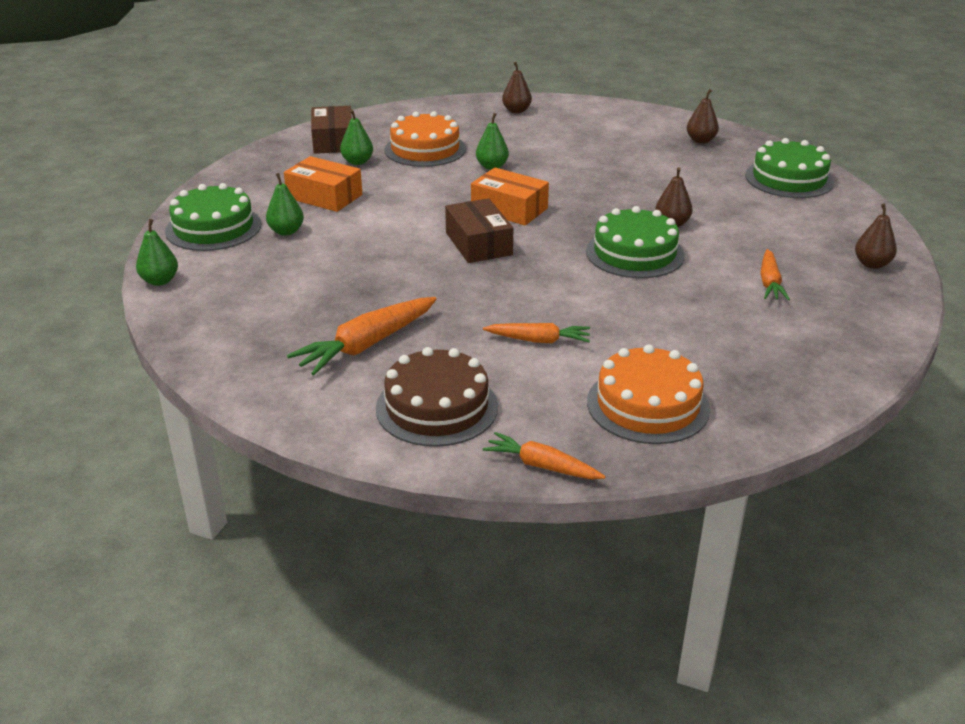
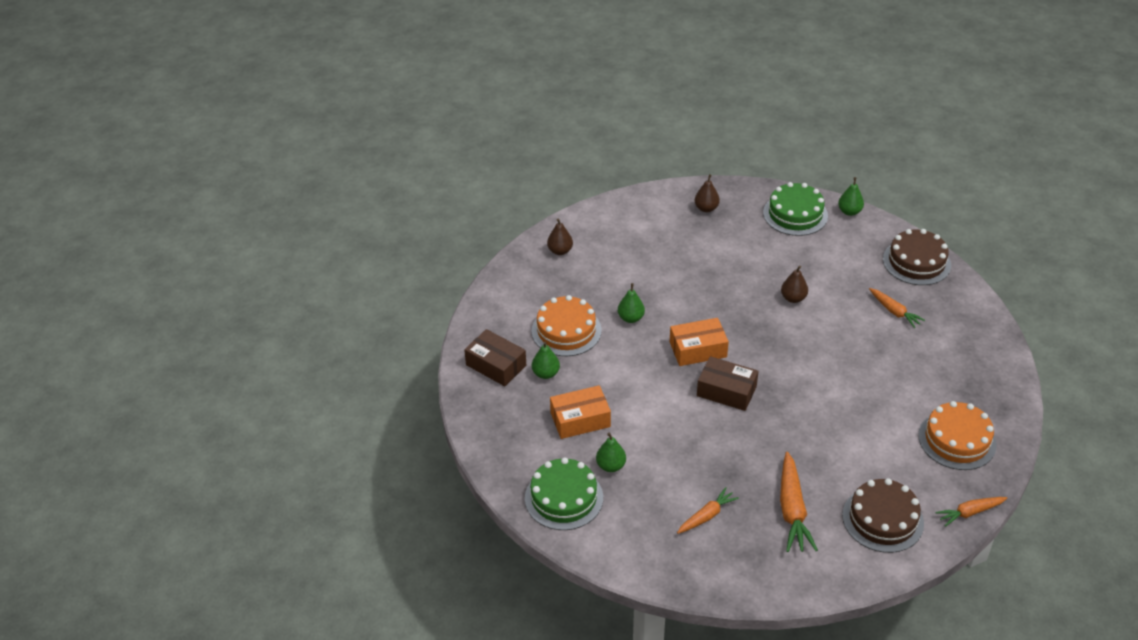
camera: 45 degrees left, 10 degrees up
(160, 281) = (612, 561): green pear -> green pear (849, 211)
(538, 340) = (859, 438): orange carrot -> orange carrot (707, 516)
(634, 253) = (809, 337): green cake -> none
(872, 264) = (916, 262): brown pear -> brown cake

